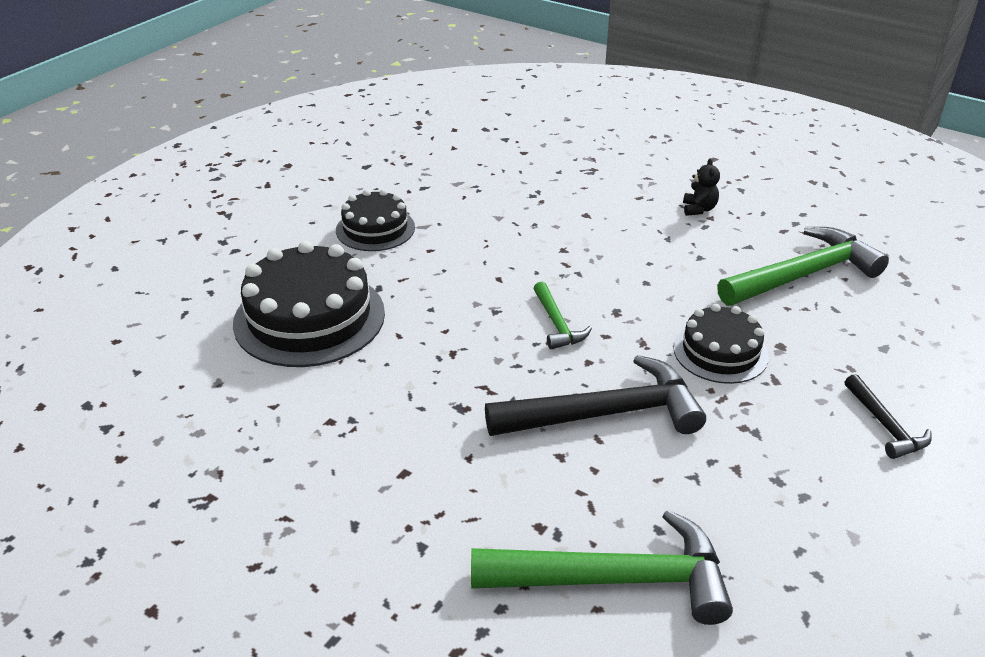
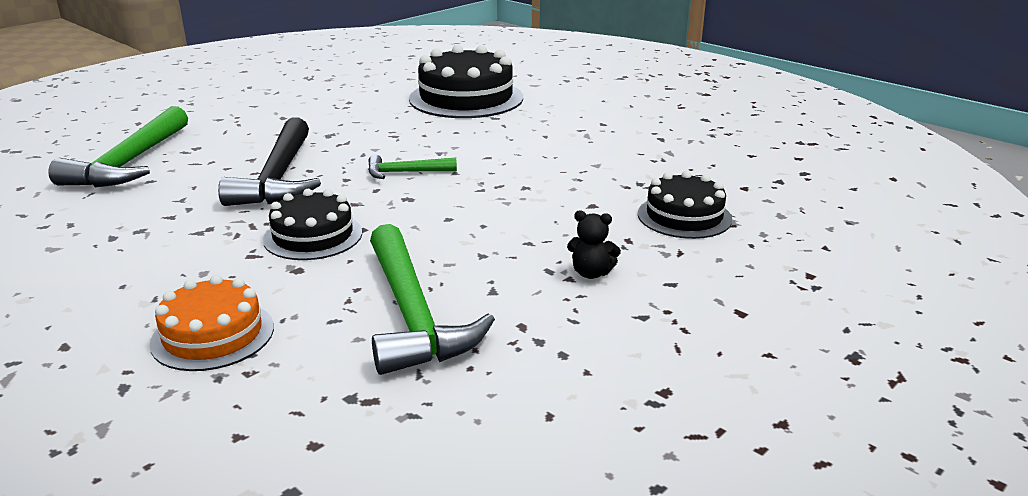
camera: 100 degrees right, 10 degrees down
(375, 229) = (586, 119): black cake -> black cake (684, 216)
(885, 426) = (137, 298): black hammer -> none
(897, 362) = (213, 335): none -> orange cake

